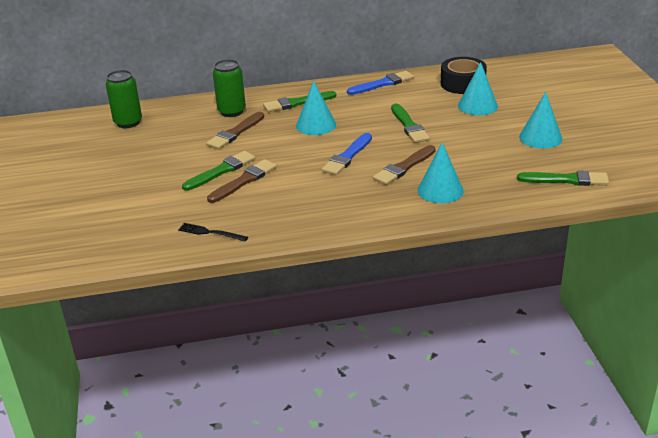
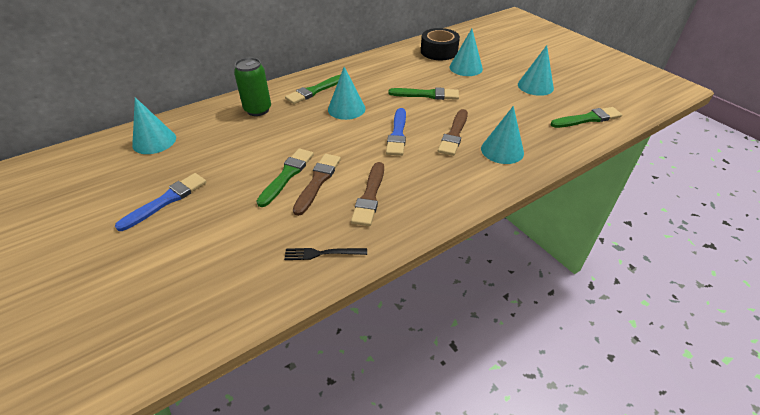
camera: 25 degrees left, 10 degrees up
(128, 122) = (154, 141): green can -> turquoise cone
(235, 133) = (275, 131): brown brush -> brown brush (370, 196)
(382, 84) = (376, 61): blue brush -> blue brush (166, 200)
(409, 126) = (427, 95): green brush -> green brush turned 45 degrees counterclockwise

